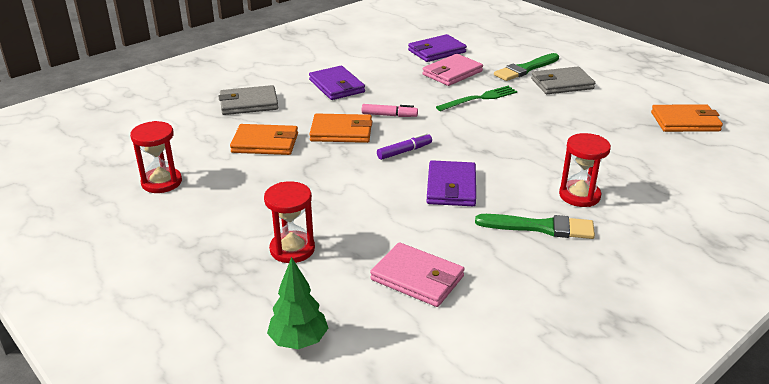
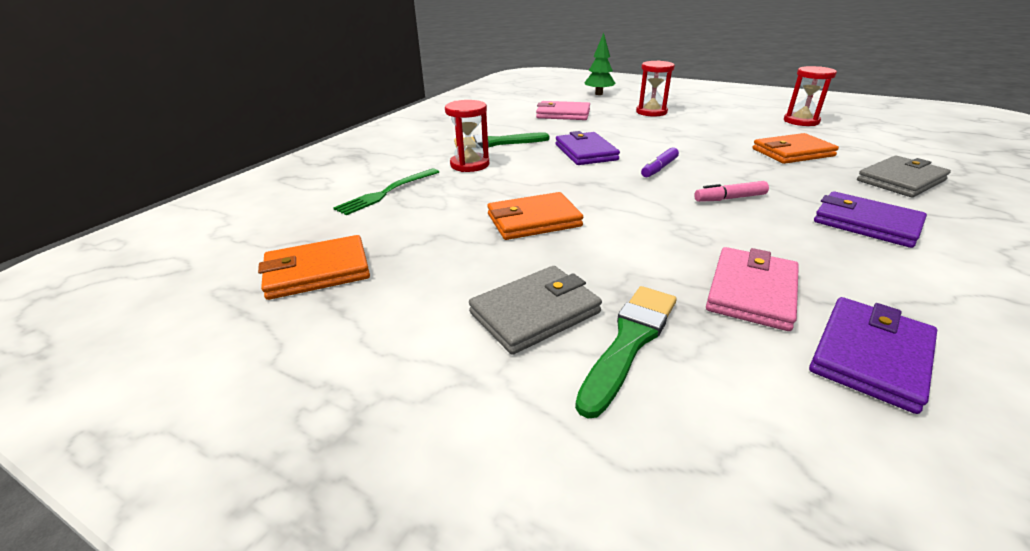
camera: 160 degrees right, 0 degrees up
(341, 132) = (747, 173): orange wallet -> orange wallet (533, 220)
(479, 98) = (649, 246): green fork -> green fork (387, 192)

